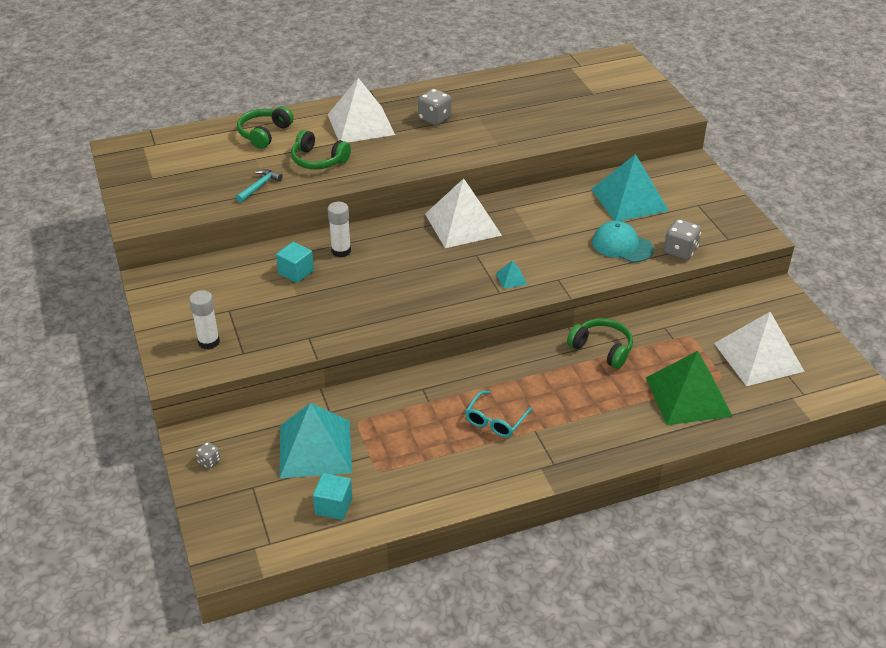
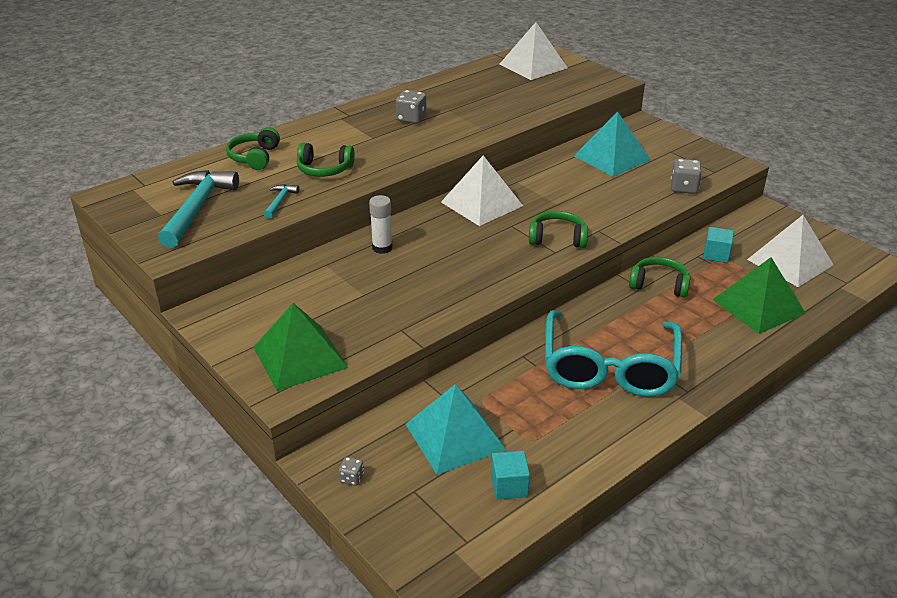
camera: 20 degrees left, 5 degrees down
(185, 178) = (197, 208): none -> turquoise hammer
(208, 342) = (300, 357): white glue stick -> green pyramid
(296, 272) = (349, 275): turquoise cube -> turquoise cube (716, 254)
(361, 124) = (345, 134): white pyramid -> white pyramid (533, 66)
(495, 420) = (609, 367): turquoise glasses -> turquoise glasses, size x2.35
(511, 278) = (557, 238): turquoise pyramid -> green headphones
(622, 245) = (632, 193): turquoise cap -> none

